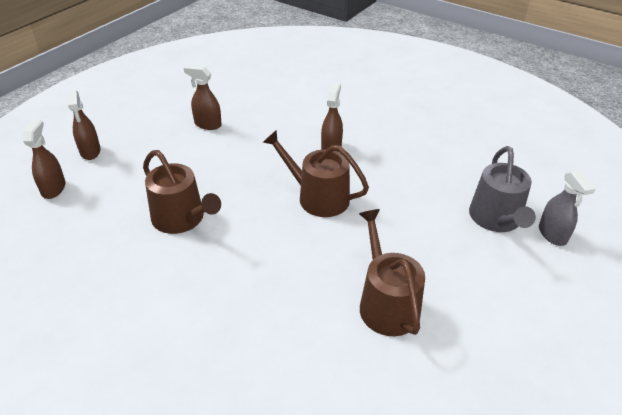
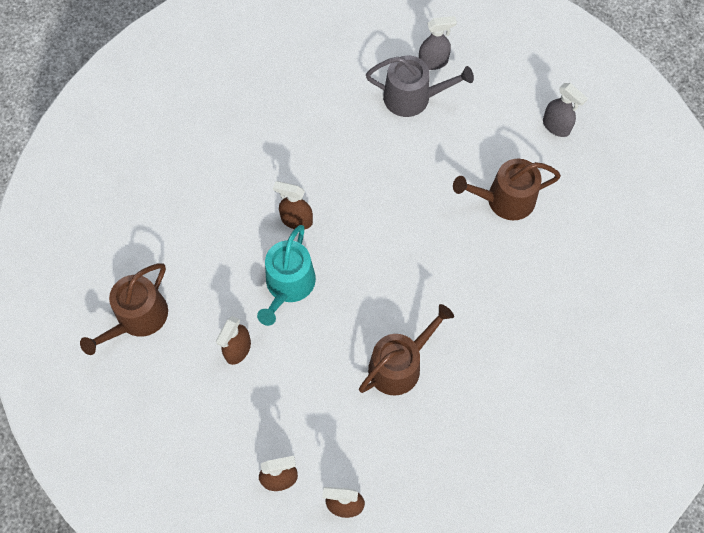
camera: 85 degrees left, 25 degrees up
(265, 147) = (288, 285): none -> turquoise watering can
(317, 197) = (375, 240): brown watering can -> brown watering can (137, 318)
(514, 361) = (556, 126): none -> grey spray bottle

